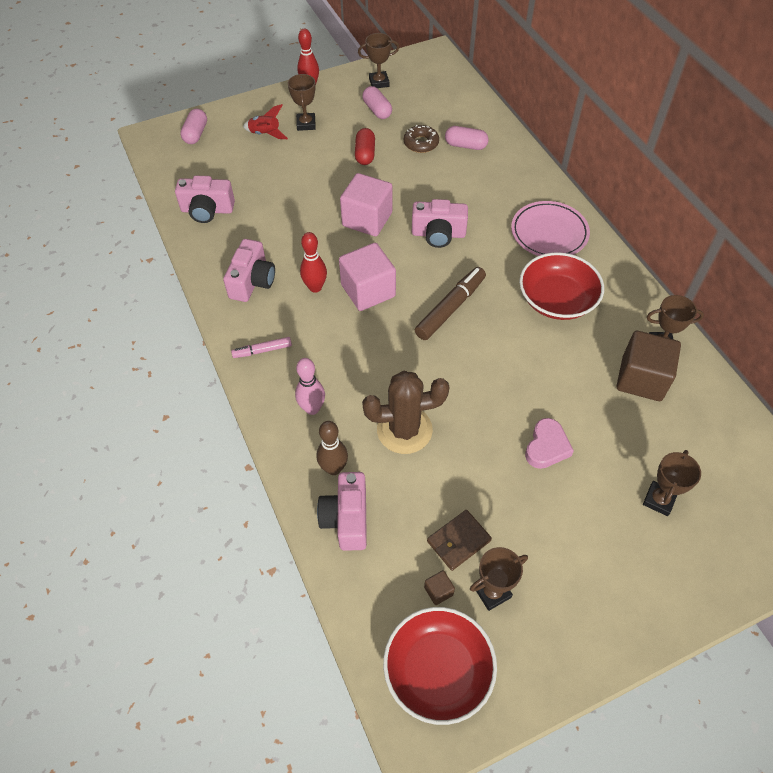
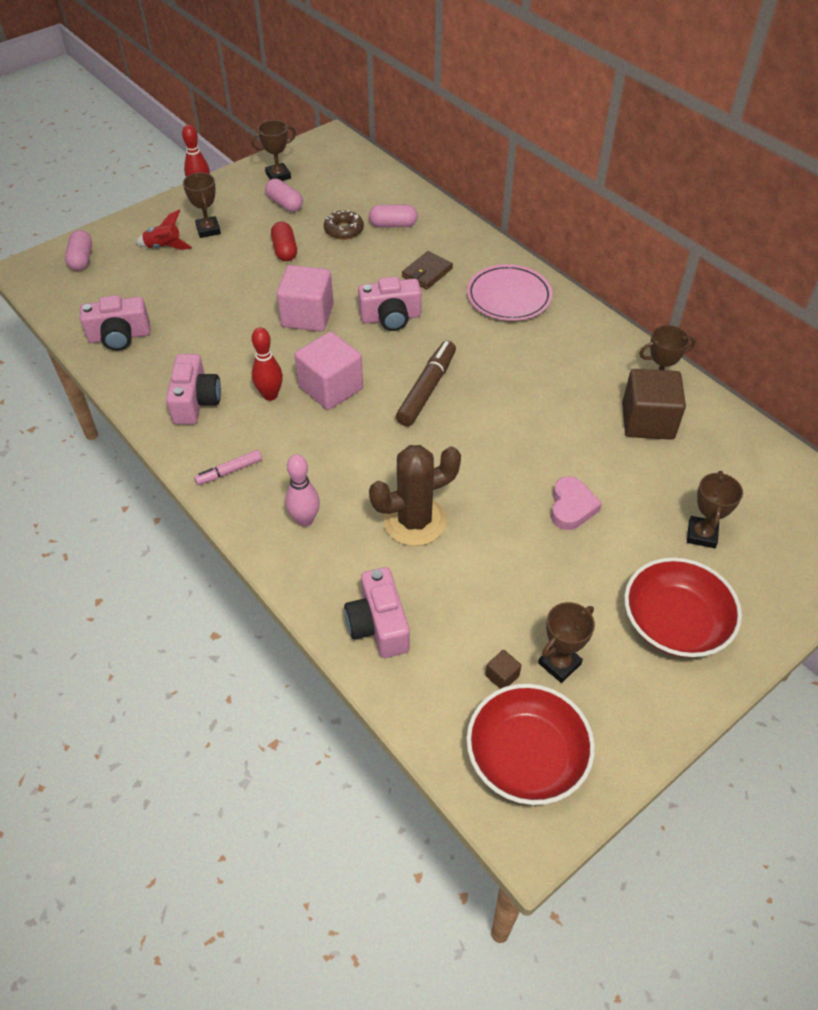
camera: 15 degrees left, 5 degrees down
(334, 468) = (348, 576): brown bowling pin -> none
(458, 541) = (508, 620): brown wallet -> brown wallet (427, 273)
(557, 300) = (537, 361): red bowl -> red bowl (674, 623)

